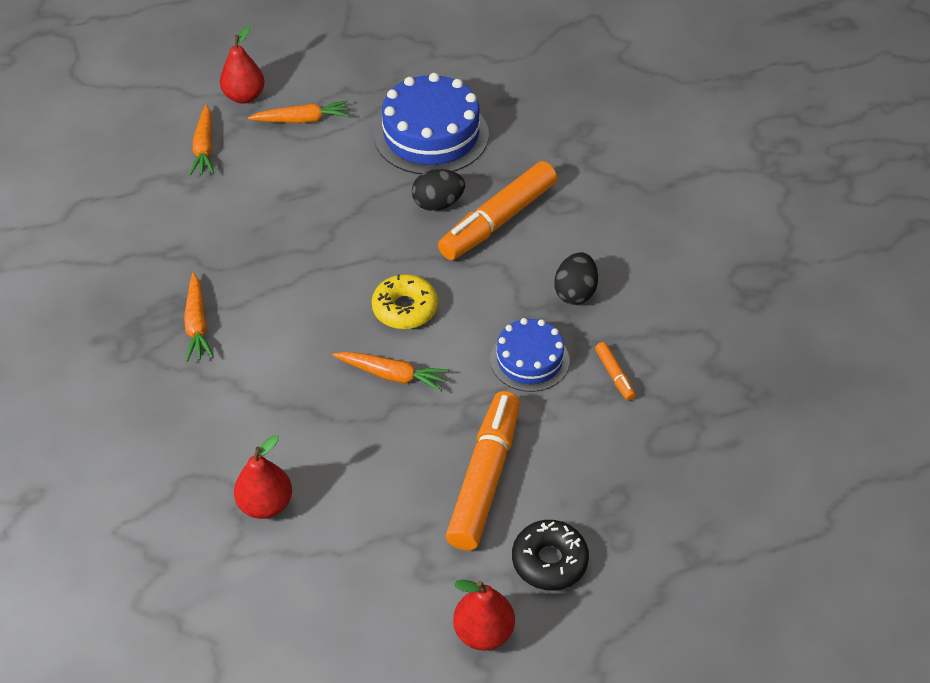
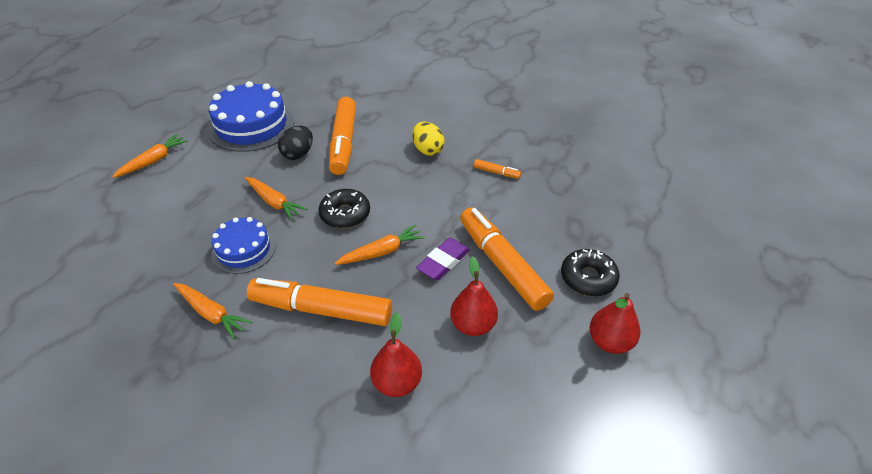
camera: 45 degrees left, 5 degrees down
(204, 147) = (93, 212): orange carrot -> orange carrot (274, 202)
(244, 97) = (93, 170): red pear -> red pear (473, 325)
(280, 390) = (321, 310): none -> orange marker
(405, 308) = (345, 214): yellow donut -> black donut
(434, 430) = (443, 262): none -> purple eraser
(529, 360) = (447, 193): blue cake -> blue cake (244, 250)
(575, 292) = (428, 150): black egg -> yellow egg

